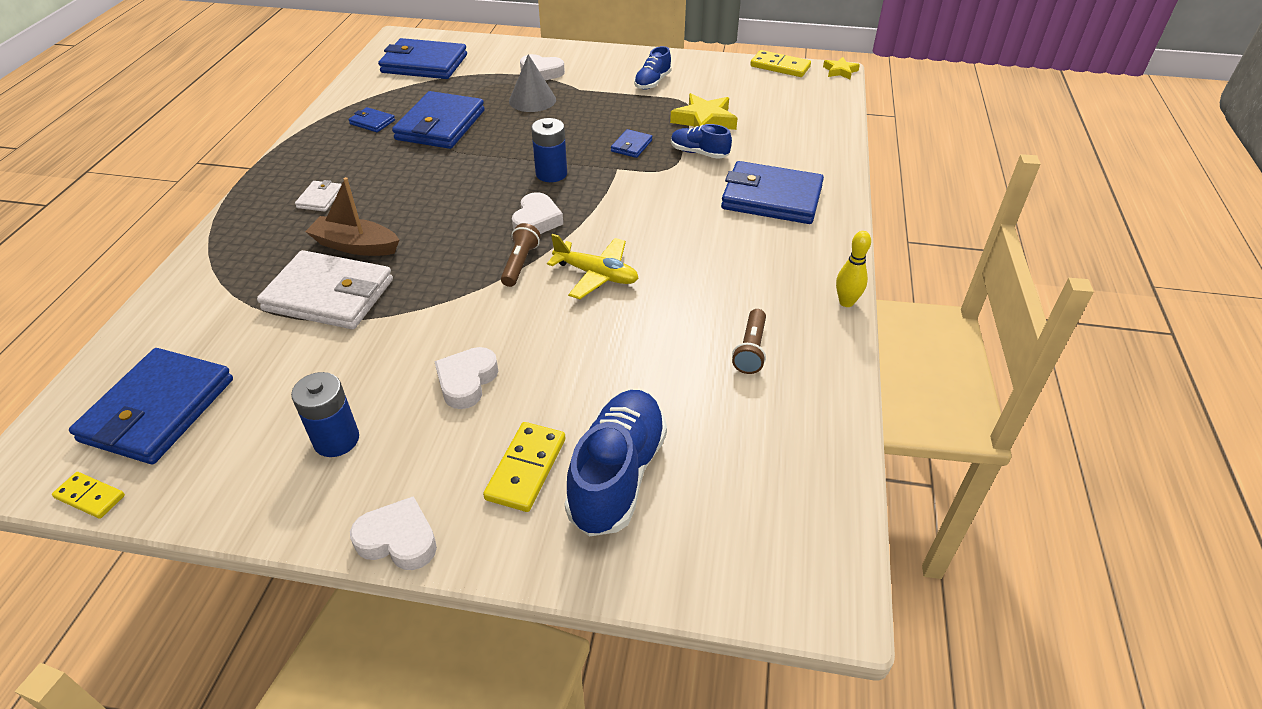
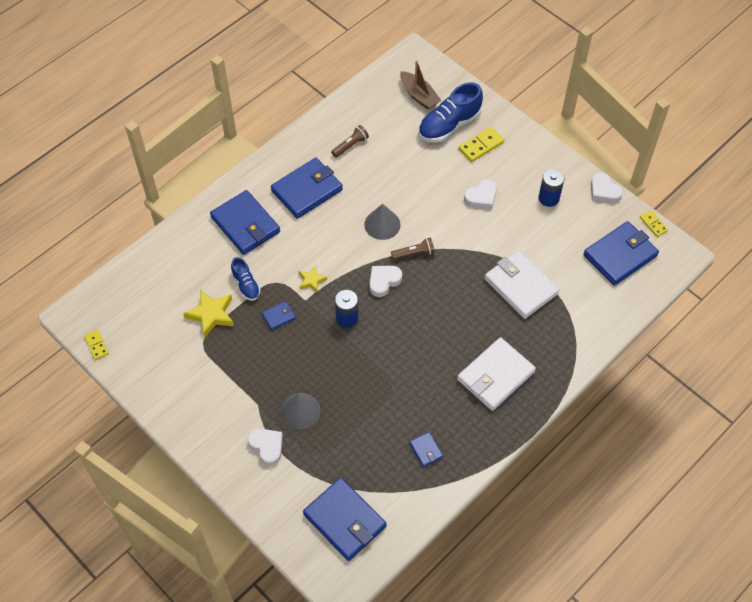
camera: 145 degrees left, 15 degrees up
(320, 198) = (495, 376): white wallet -> white wallet, size x2.21
(356, 246) = (492, 318): brown boat -> brown boat (419, 96)
(398, 539) = (542, 145): white heart -> white heart (604, 191)
(440, 125) = (382, 416): blue wallet -> blue wallet (307, 190)
(520, 264) = (414, 253): brown flashlight -> brown flashlight turned 150 degrees counterclockwise
(596, 275) = (382, 224): yellow plane -> grey cone
(652, 82) = (201, 381): blue shoe -> none
(780, 66) = (96, 345): yellow domino -> yellow domino, size x0.64
(840, 71) = (65, 314): yellow star -> yellow star (311, 280)
(846, 302) = (284, 144): yellow bowling pin -> none

